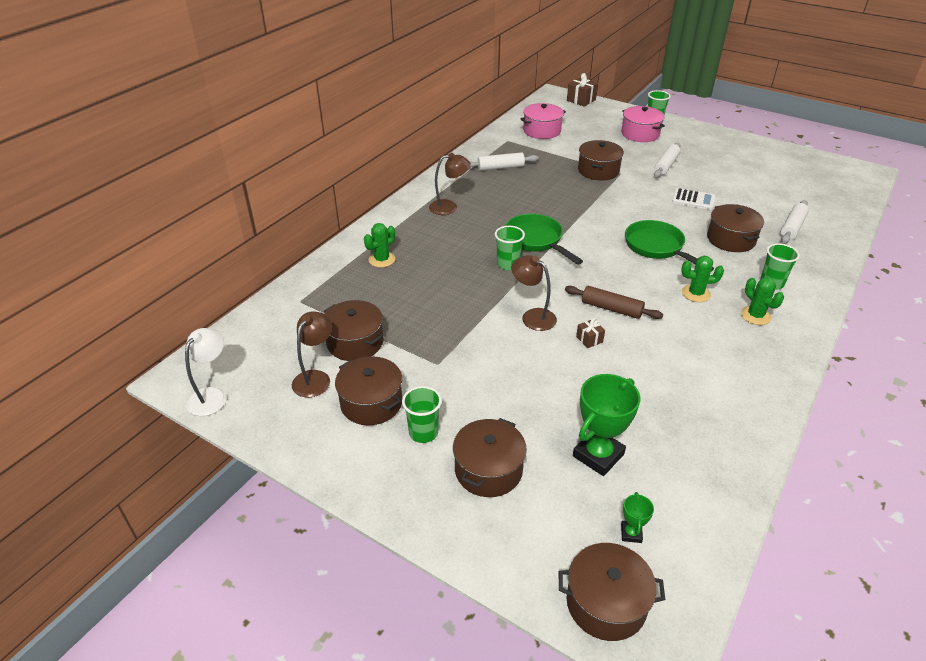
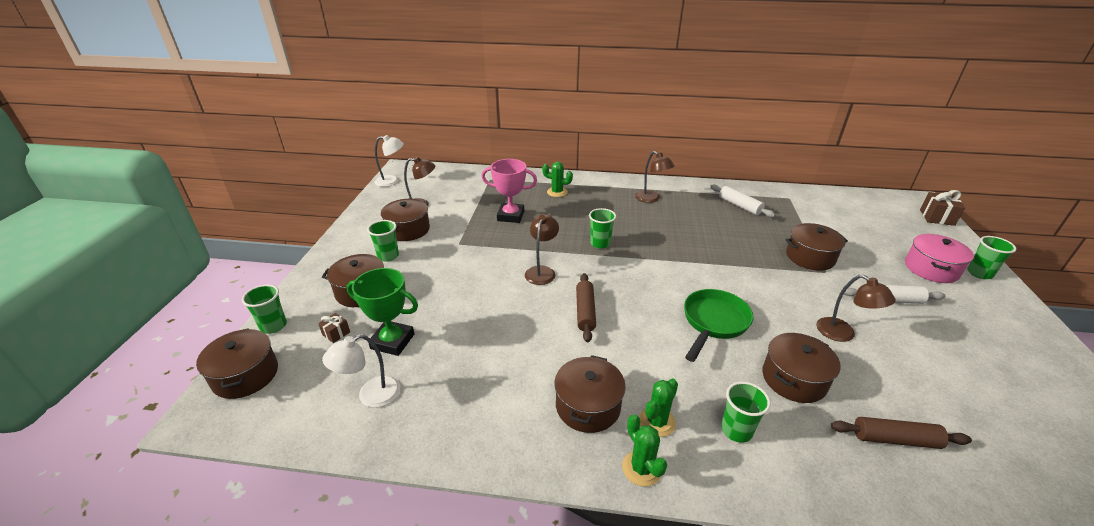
camera: 65 degrees right, 5 degrees down
(355, 342) = (462, 208): brown pot -> brown pot (588, 406)
(407, 308) = (510, 216): none -> pink trophy
(518, 570) = (273, 326): none -> green cup
(536, 240) = (648, 249): green pan -> none
(542, 131) = (835, 210): pink pot -> none
(589, 339) = (532, 307): brown gift -> brown gift (336, 333)
(631, 533) = (313, 376): green trophy -> none
(677, 485) = (370, 396): none -> white lamp
(693, 200) = (842, 334): white calculator -> brown lamp
(696, 293) = (657, 365): green cactus -> green cactus (641, 468)
(792, 227) = (895, 439): white rolling pin -> brown rolling pin

